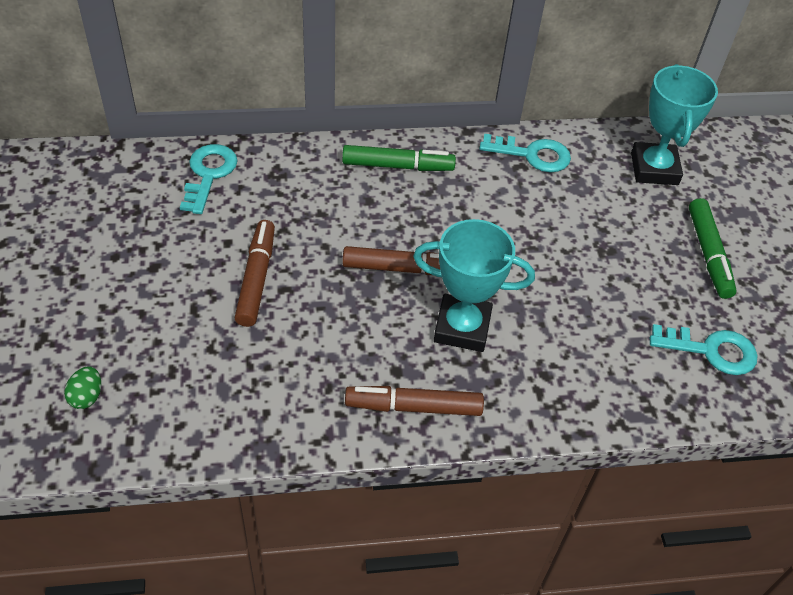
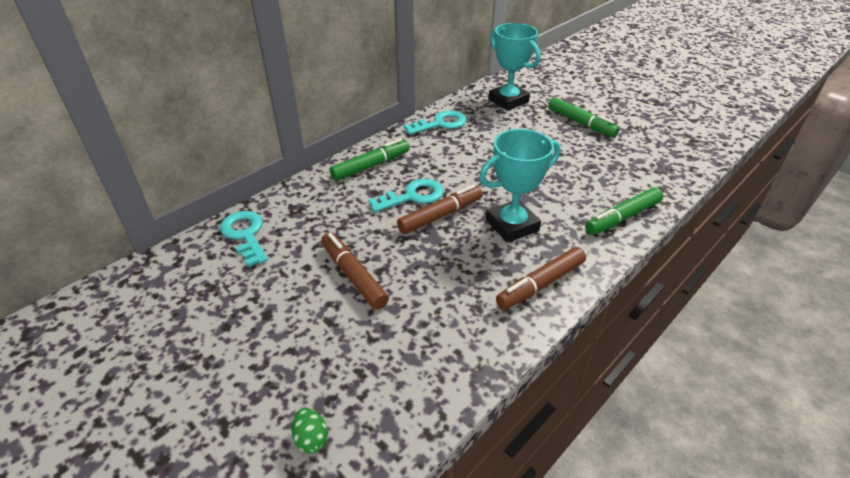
camera: 35 degrees left, 10 degrees down
(595, 400) = (622, 217): none -> green marker
(711, 350) = (639, 163): turquoise key -> turquoise key (413, 196)

